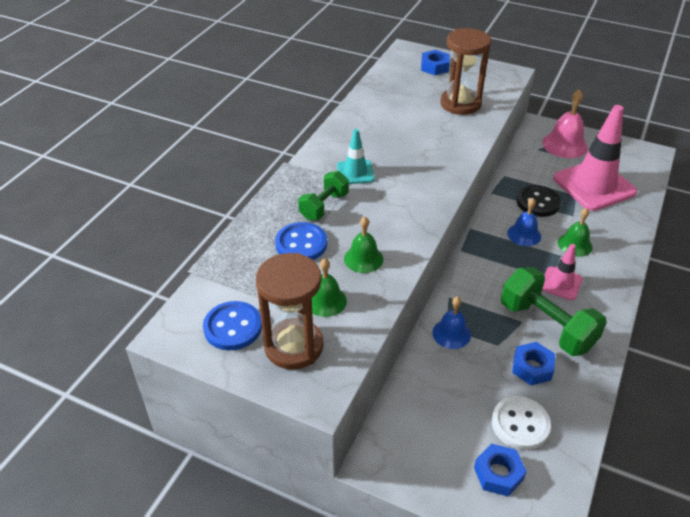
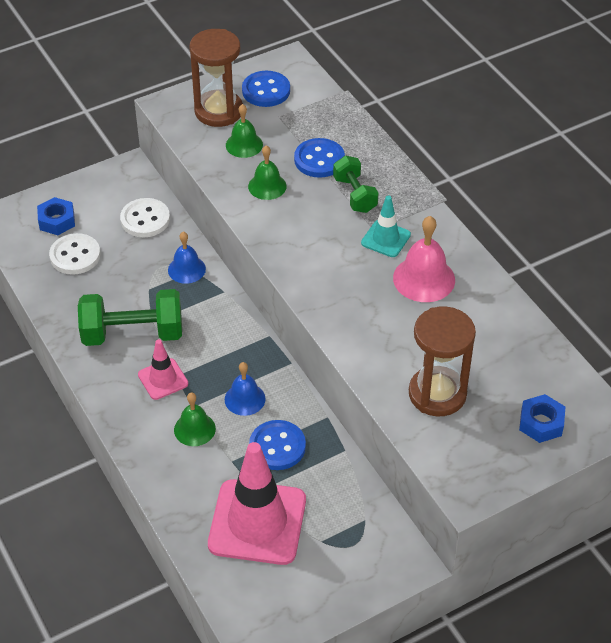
camera: 125 degrees right, 5 degrees up
(427, 400) = (145, 219): none -> white button
(532, 368) = (108, 295): blue nut -> none
(538, 202) = (277, 446): black button -> blue button
(565, 145) = (350, 557): pink bell -> pink bell (424, 279)

